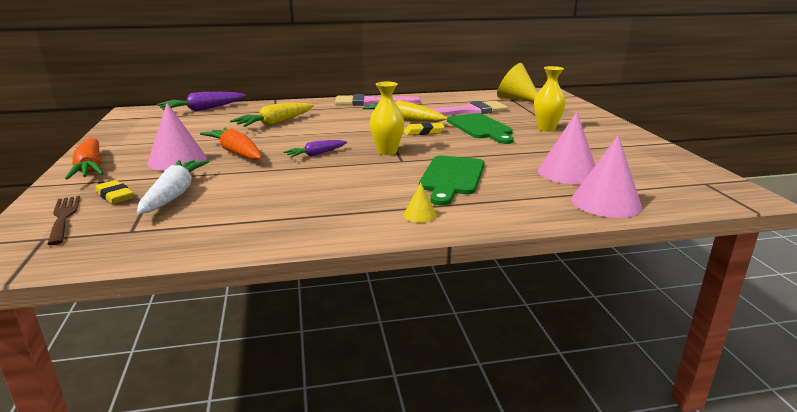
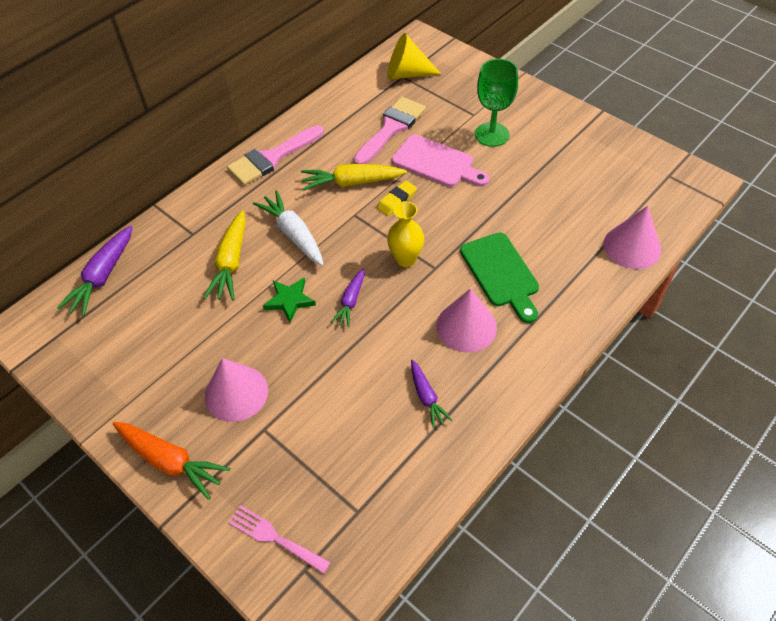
camera: 35 degrees left, 30 degrees up
(64, 217) = (274, 538): brown fork -> pink fork
(115, 196) = (269, 482): yellow eraser -> none
(174, 194) = (317, 444): white carrot -> white carrot (293, 234)
(236, 152) = (272, 344): orange carrot -> none
(279, 143) = (289, 300): none -> green star
(286, 205) = (426, 397): none -> purple carrot
(420, 215) = (533, 344): yellow cone -> none
(480, 128) = (436, 163): green cutting board -> pink cutting board
(546, 129) = (491, 134): yellow vase -> green goblet
(568, 173) = (573, 213): pink cone -> pink cone (466, 326)

